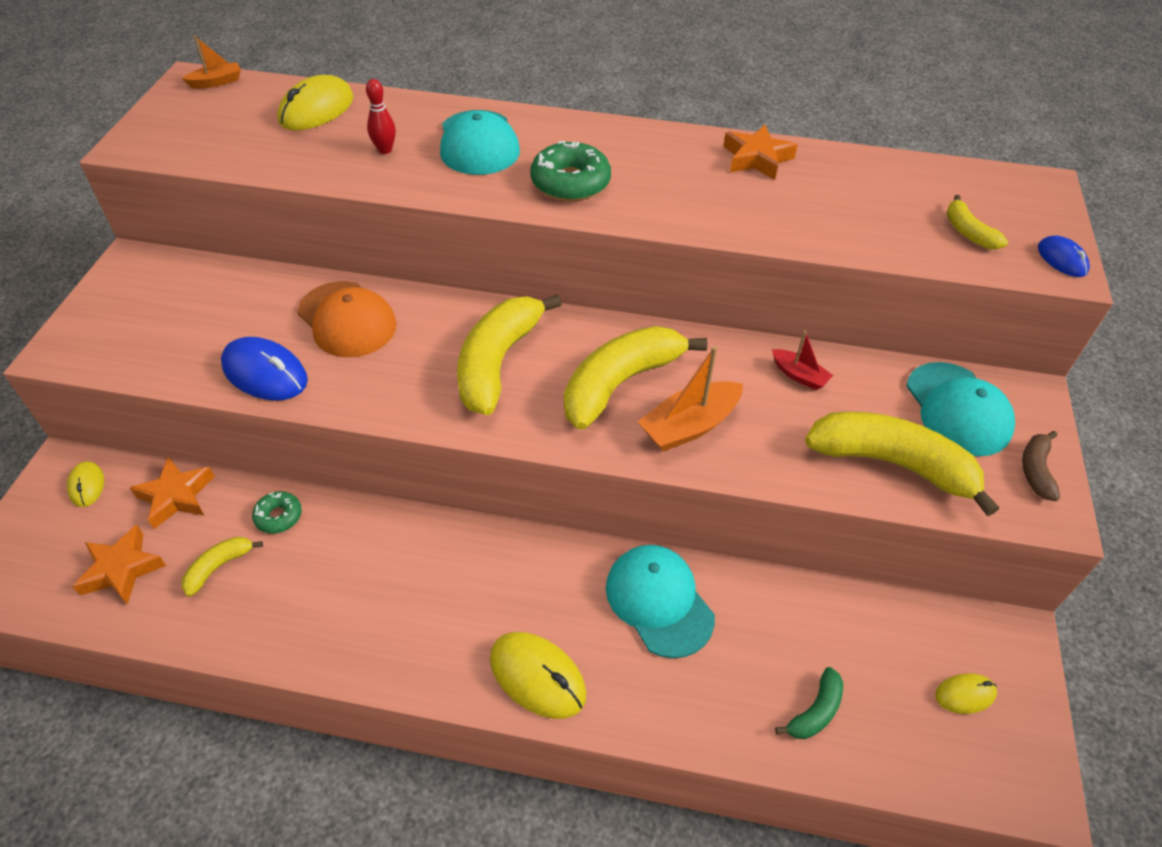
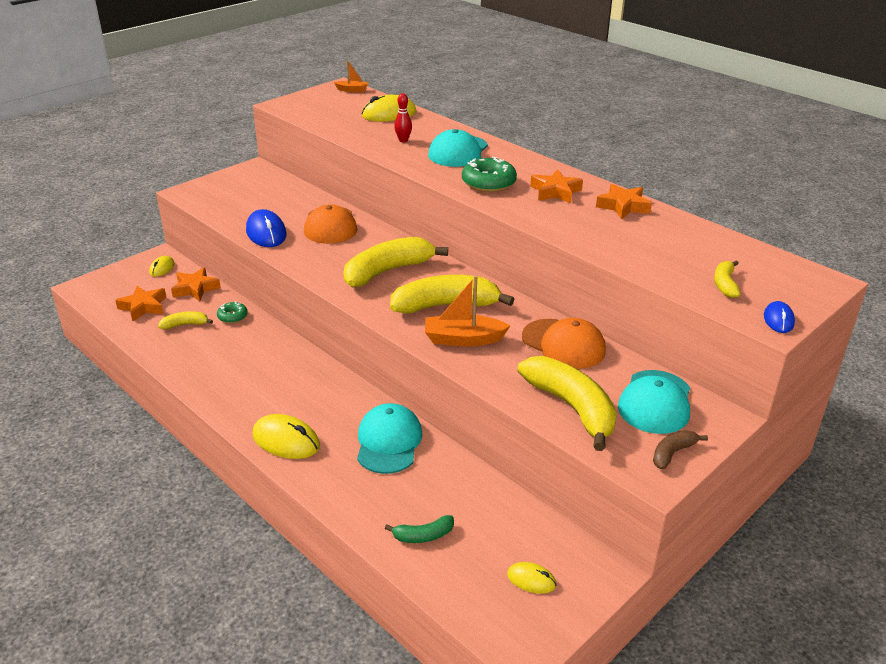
camera: 35 degrees right, 15 degrees down
(537, 677) = (286, 441): yellow mouse -> yellow mouse turned 45 degrees counterclockwise
(662, 165) = (555, 192): none -> orange star
(799, 375) = (563, 344): red boat -> orange cap

